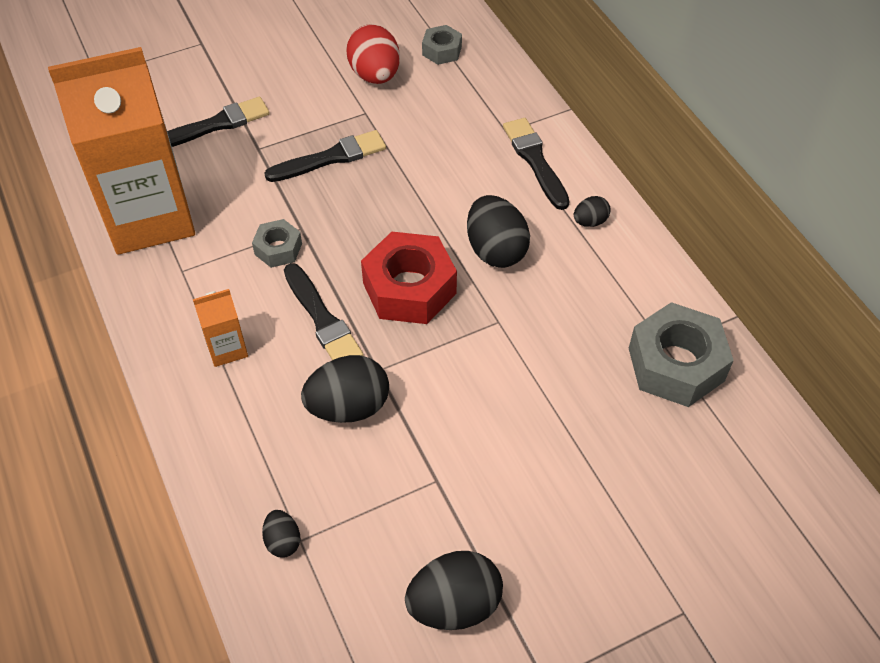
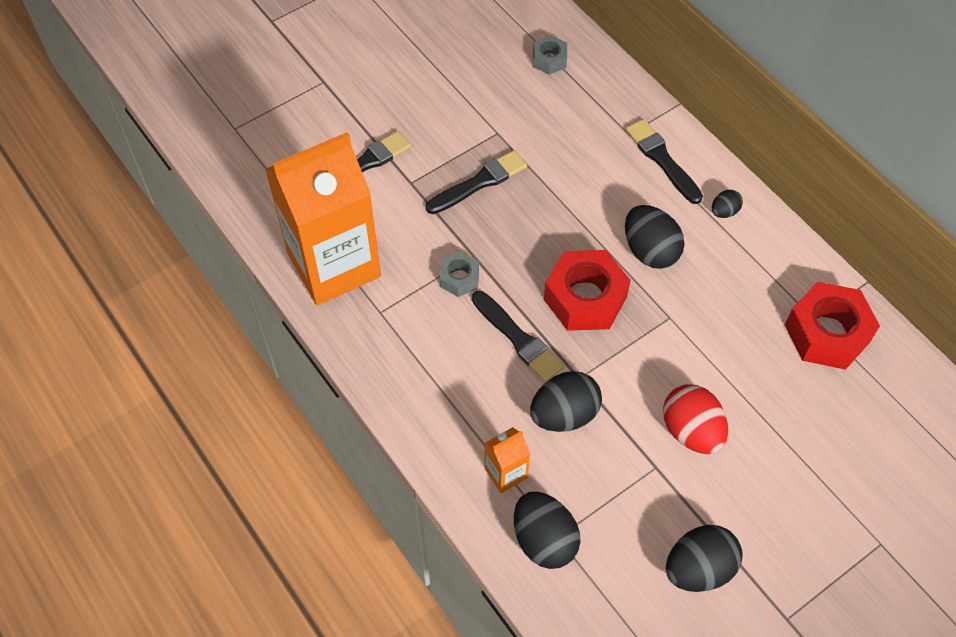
camera: 10 degrees left, 5 degrees up
(227, 348) = (443, 378): orange carton -> orange carton (506, 473)
(283, 541) = (544, 540): black egg -> black egg, size x1.94
(375, 75) = (495, 93): red egg -> red egg (691, 431)
(676, 364) = (827, 333): grey nut -> red nut

